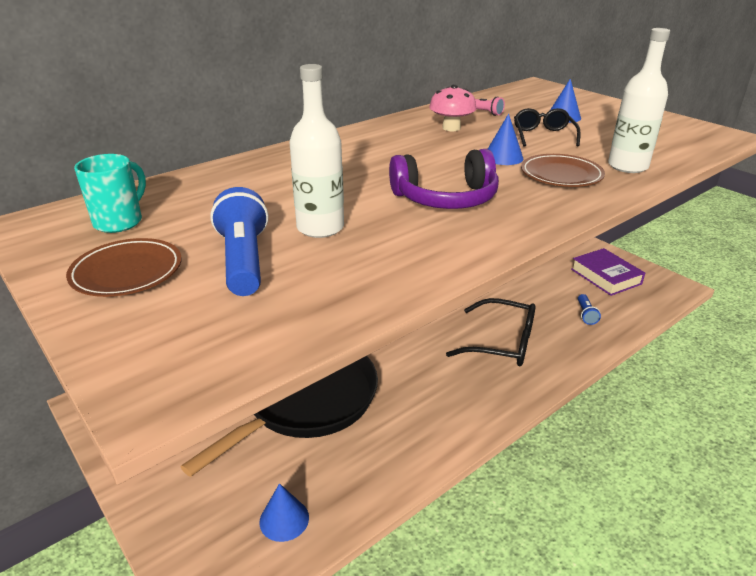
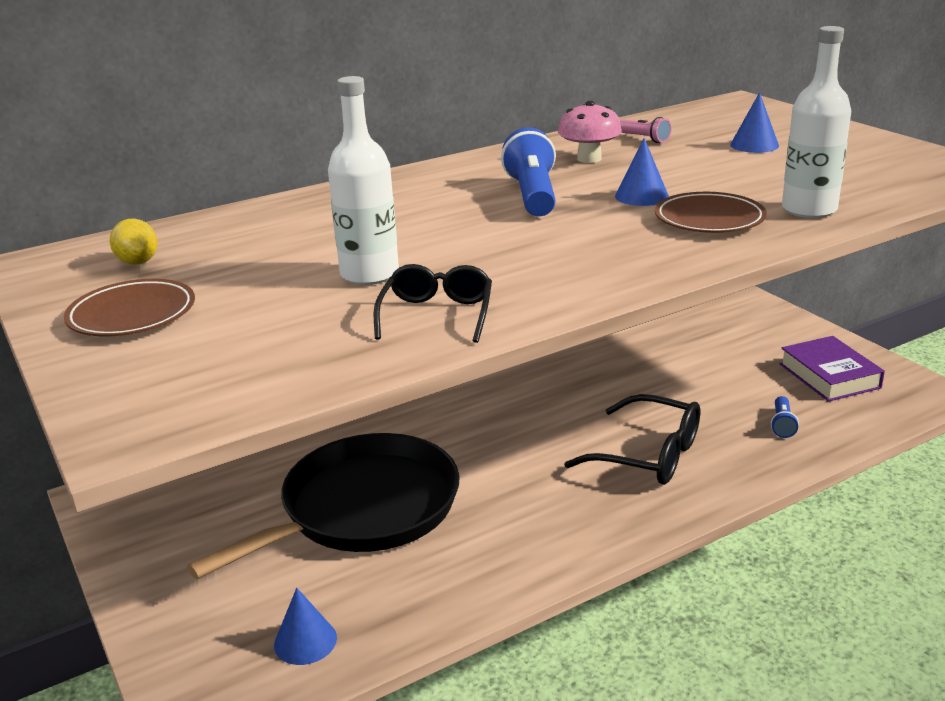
camera: 10 degrees right, 5 degrees down
(120, 222) = (138, 262): turquoise mug -> yellow lemon
(243, 261) = (266, 307): blue flashlight -> blue flashlight (532, 195)
(446, 198) = (541, 244): purple headphones -> none
(543, 135) = (712, 169): black glasses -> black glasses (437, 314)

